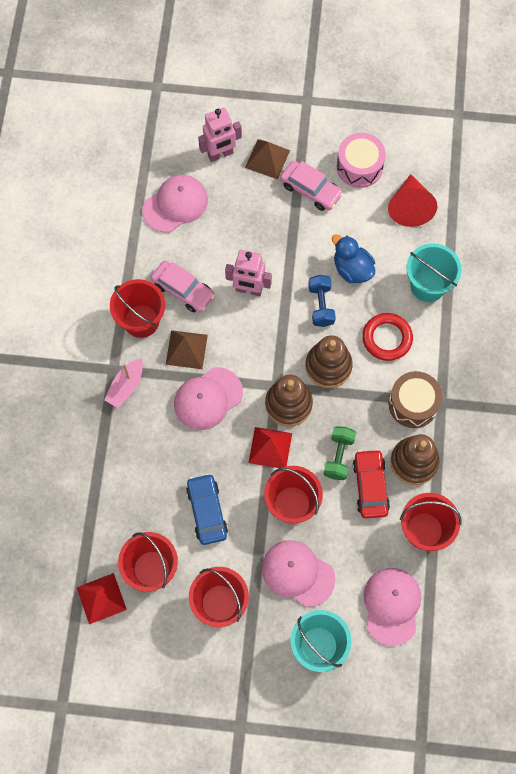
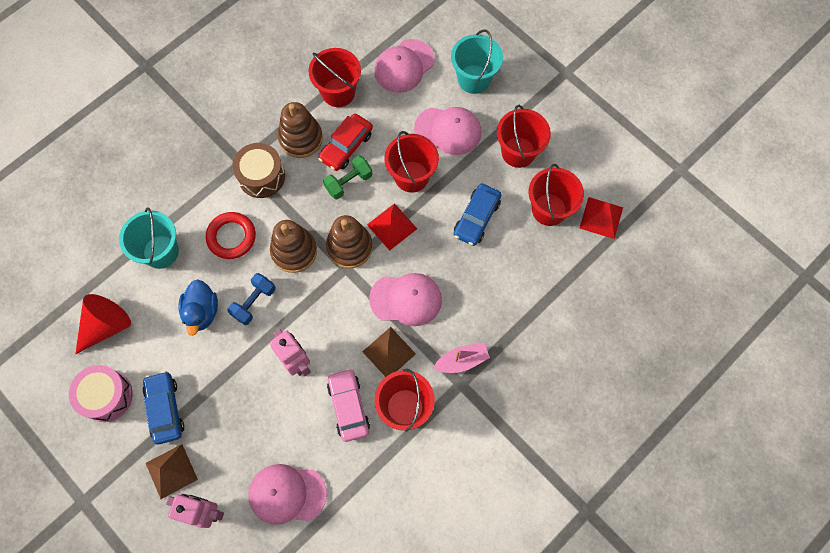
camera: 140 degrees left, 0 degrees up
(297, 573) = (448, 130): pink cap -> pink cap turned 60 degrees counterclockwise
(311, 190) = (165, 409): pink car -> blue car

